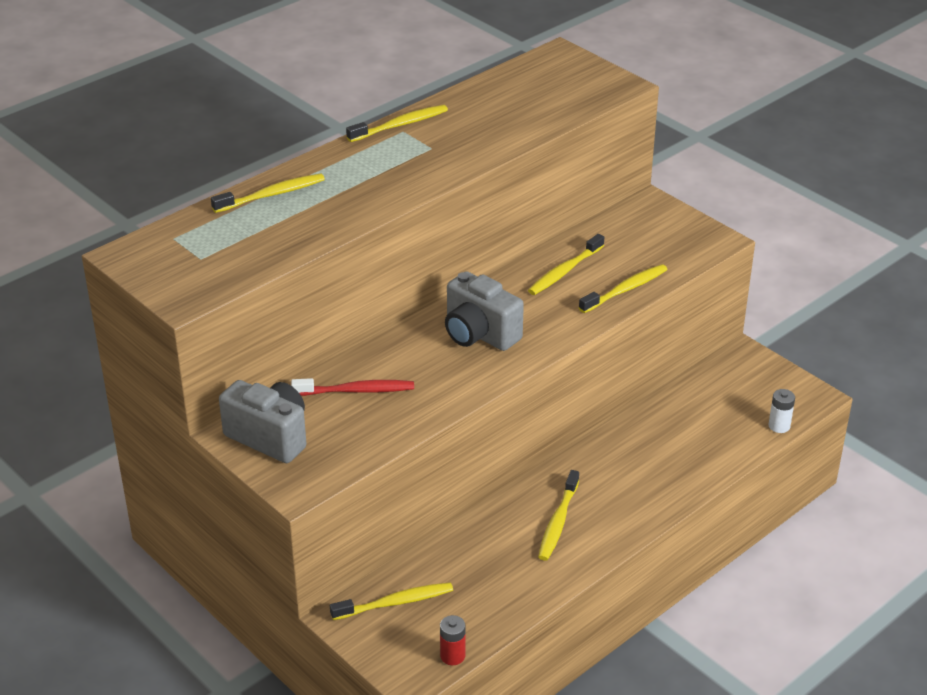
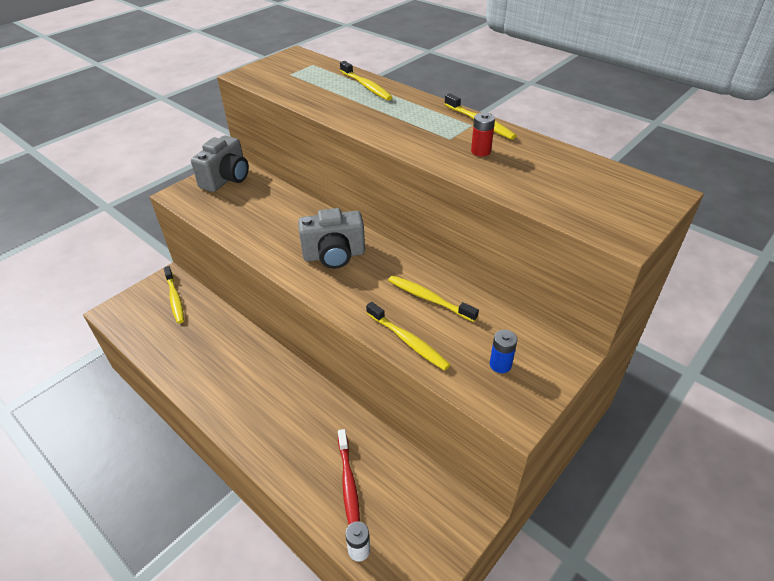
camera: 85 degrees right, 5 degrees up
(356, 391) = (269, 206): red toothbrush -> red toothbrush (348, 484)
(452, 656) = (123, 329): red battery -> red battery (480, 151)
(479, 334) = (334, 255): grey camera -> grey camera turned 135 degrees counterclockwise
(558, 522) = (238, 376): yellow toothbrush -> none
(659, 239) = (500, 364): none -> blue battery

